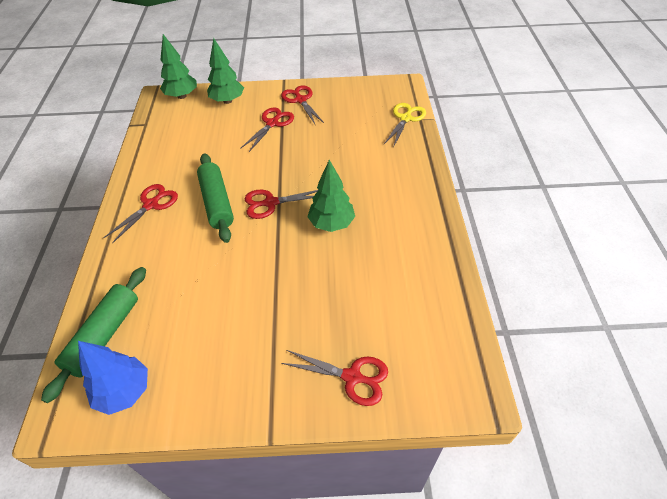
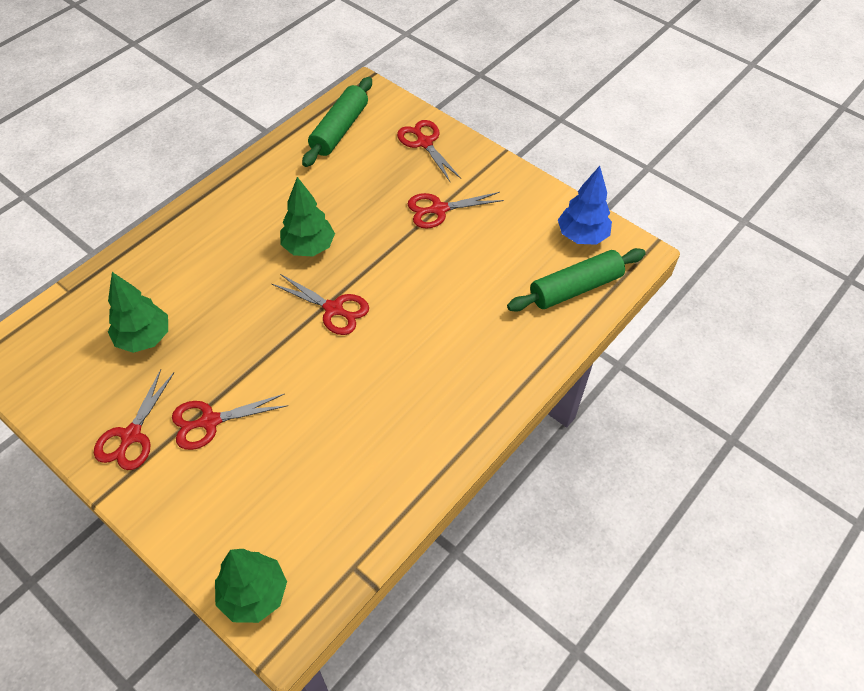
camera: 140 degrees left, 5 degrees up
(151, 205) = (448, 401): red scissors -> red scissors (439, 209)
(217, 203) = (381, 350): green rolling pin -> green rolling pin (339, 130)
(227, 101) = (210, 520): green tree -> green tree (144, 338)
(405, 119) = (80, 304): yellow scissors -> none

